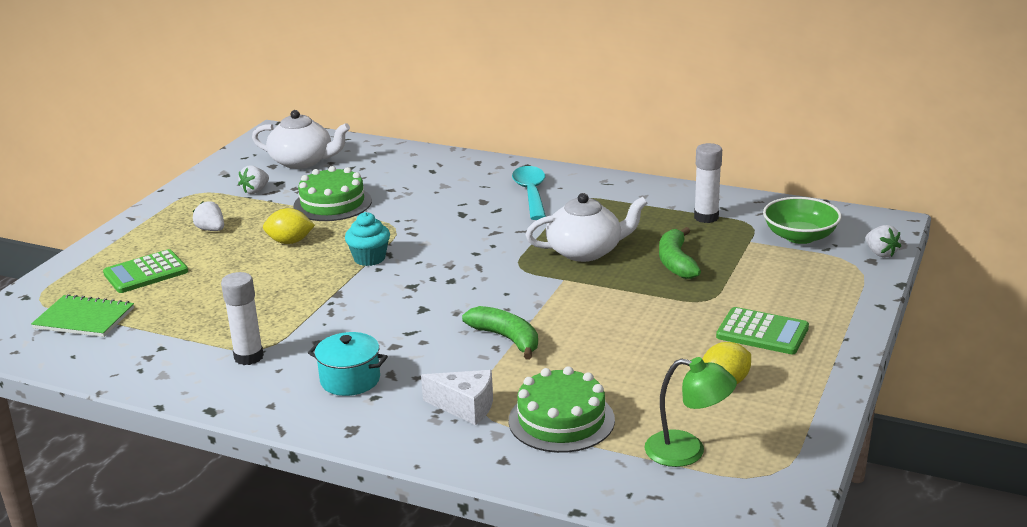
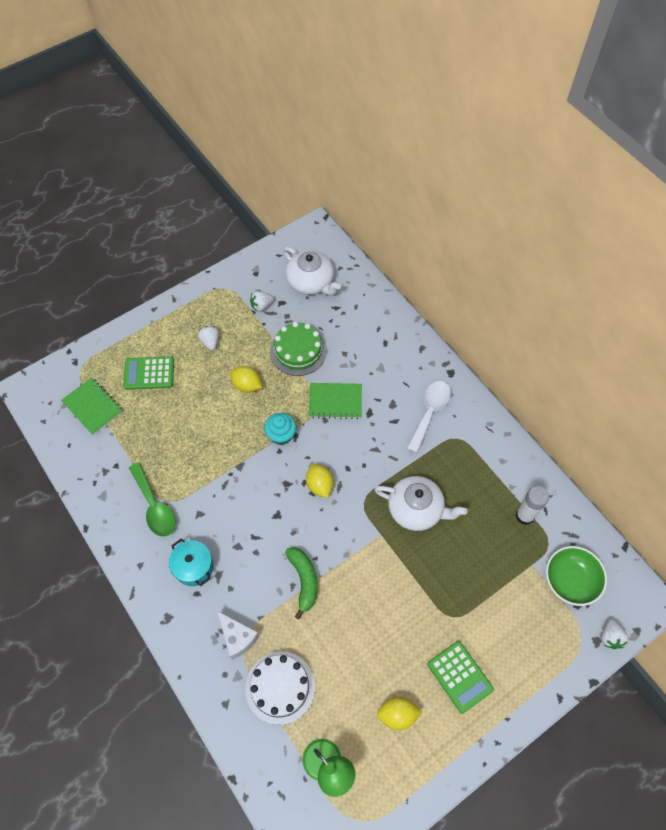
camera: 30 degrees right, 35 degrees up
(248, 357) = (155, 506): white glue stick -> green spoon
(413, 219) = (335, 401): none -> green notebook
(454, 273) = (320, 485): none -> yellow lemon
(531, 193) = (430, 412): turquoise spoon -> white spoon
(561, 420) = (280, 687): green cake -> white cake
(676, 262) = (464, 560): green banana -> none

